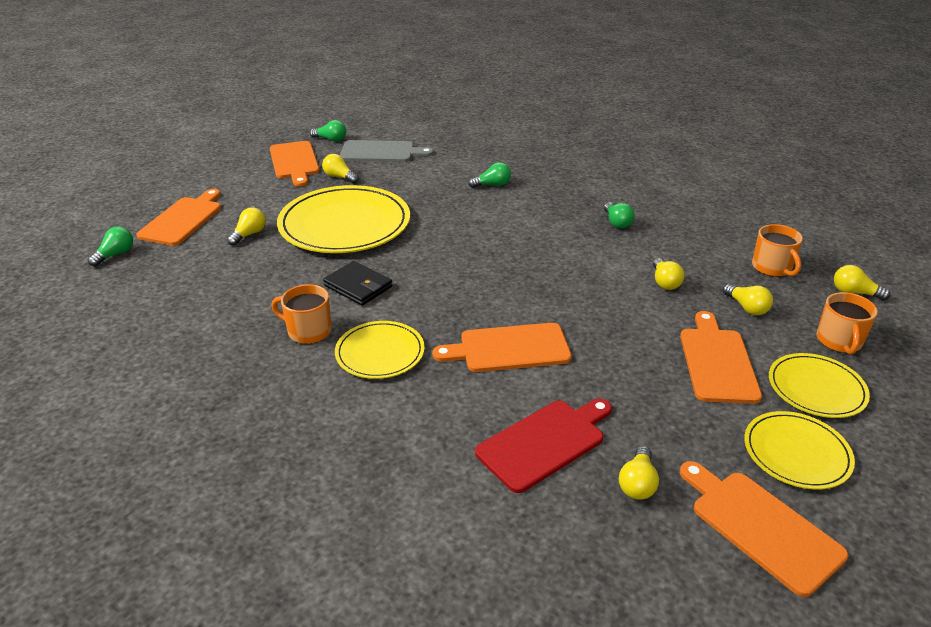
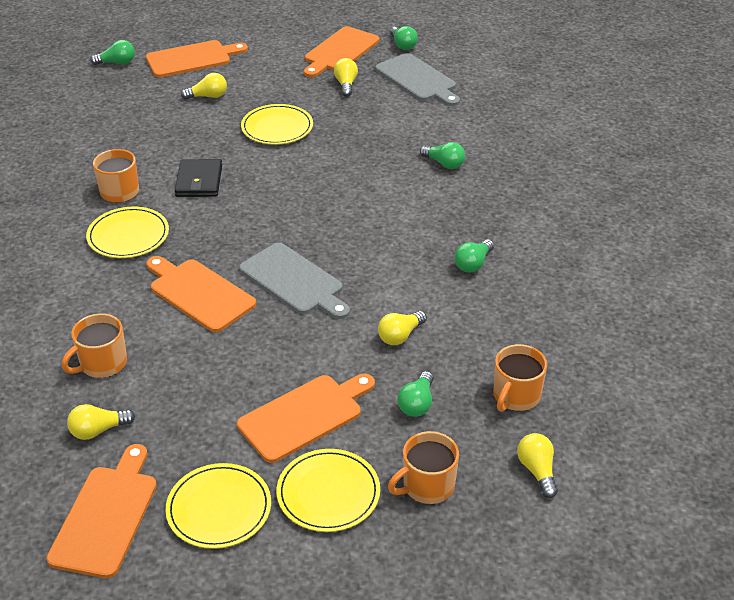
camera: 50 degrees right, 5 degrees up
(345, 224) = (277, 127): yellow plate -> yellow plate, size x0.54
(545, 442) = (102, 364): red cutting board -> orange mug
(549, 298) = (294, 281): none -> grey cutting board
(746, 307) = (417, 403): yellow light bulb -> green light bulb

